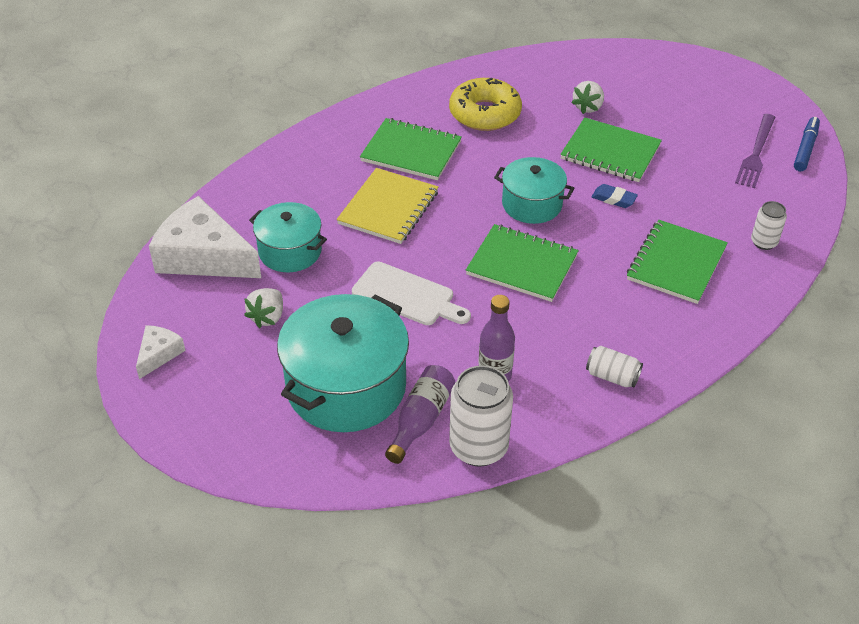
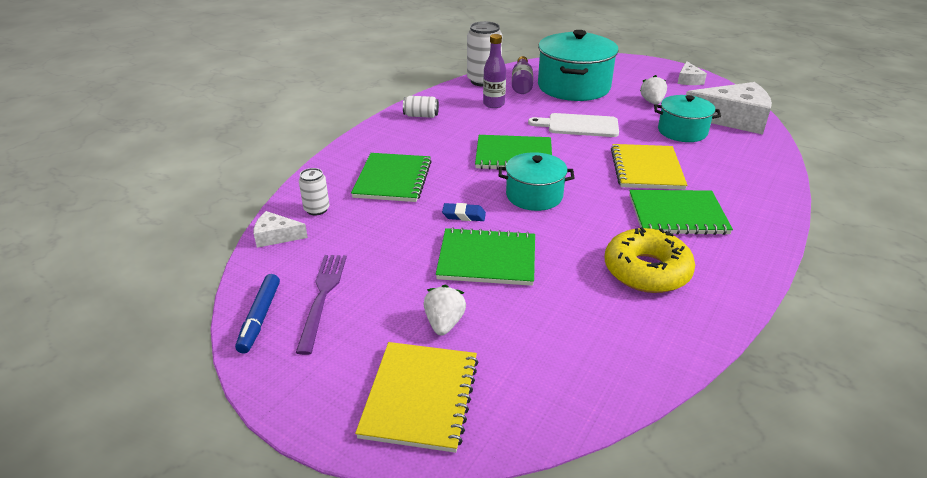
camera: 160 degrees right, 10 degrees down
(588, 107) = (539, 309): white strawberry -> white strawberry (444, 323)
(691, 78) = (420, 397): none -> yellow notebook
(803, 220) = (276, 236): none -> white cheese

